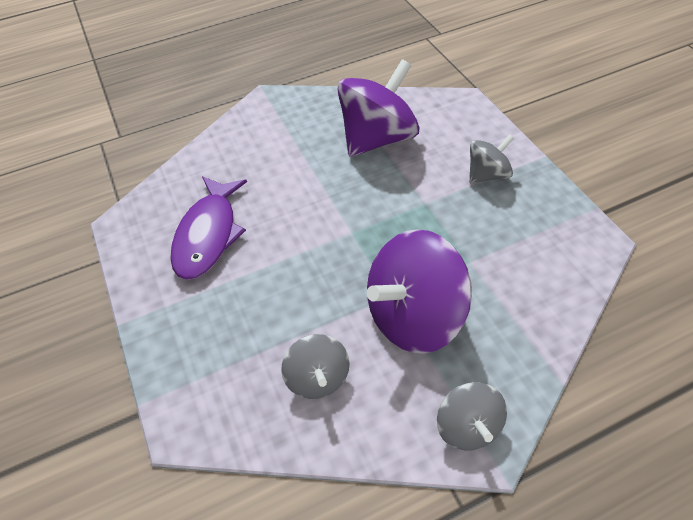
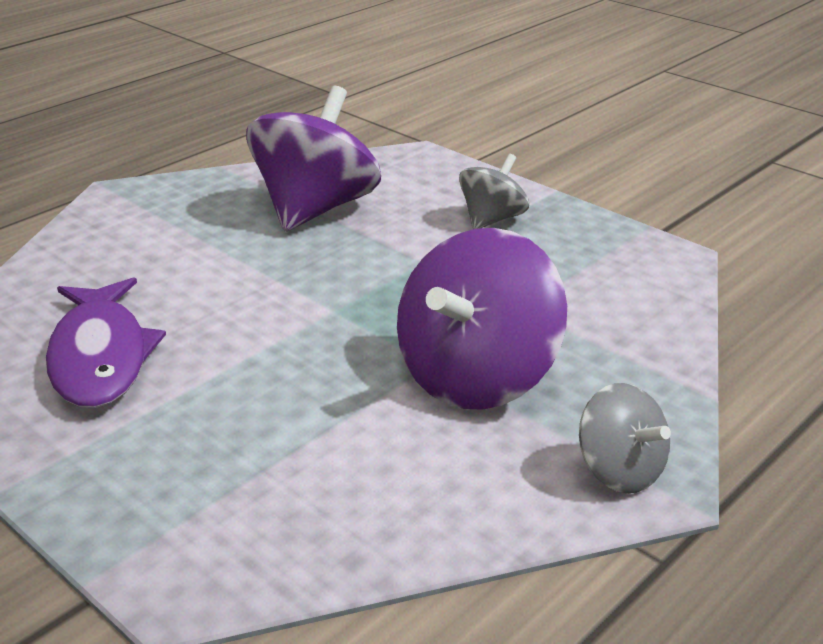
camera: 25 degrees left, 20 degrees down
(318, 378) = (373, 475): grey spinning top -> none

